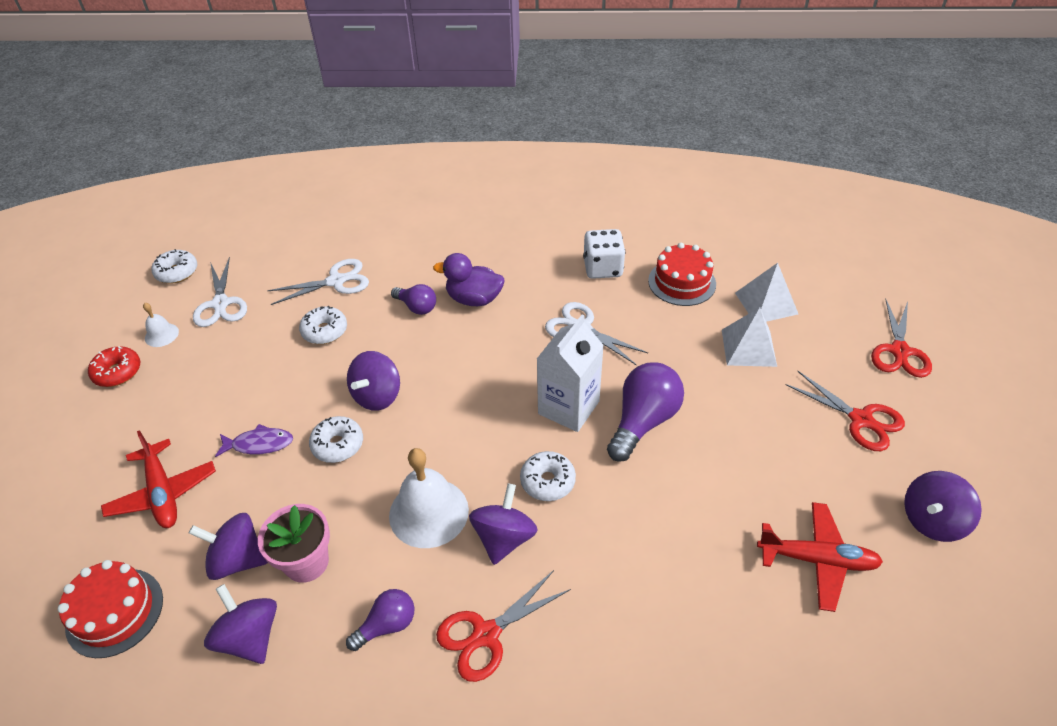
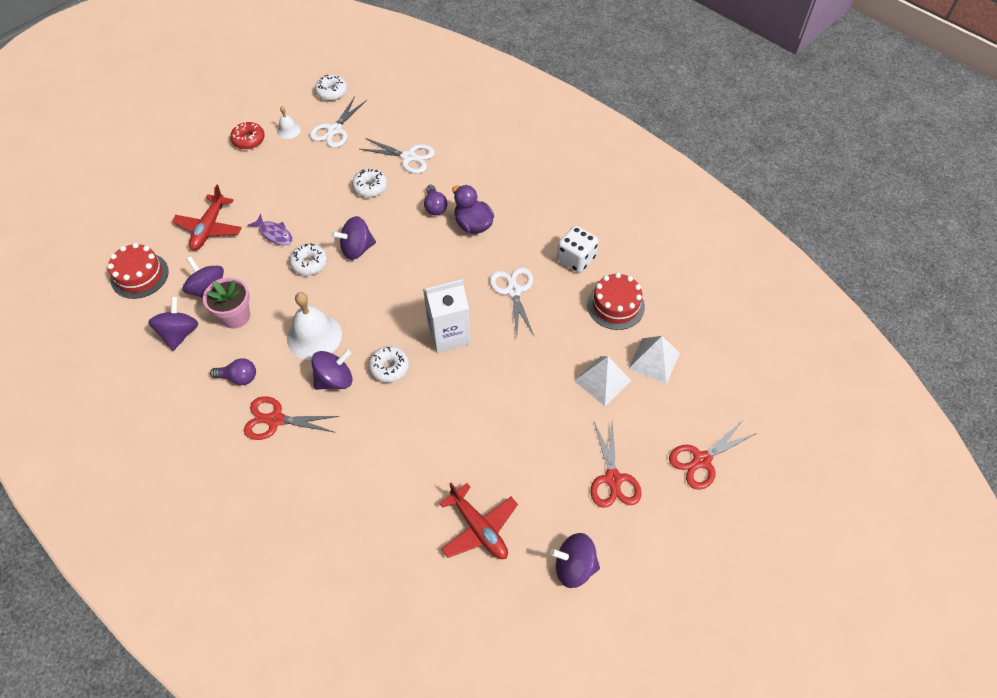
camera: 40 degrees right, 10 degrees up
(643, 421) = (480, 375): purple light bulb -> none

